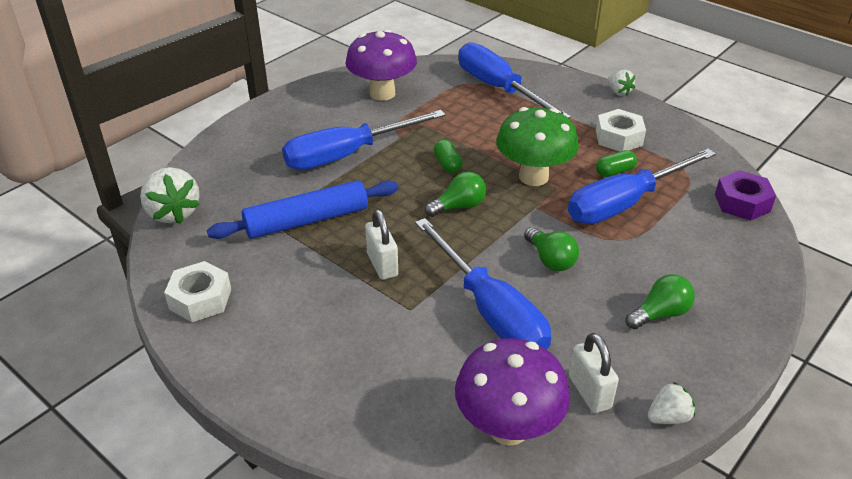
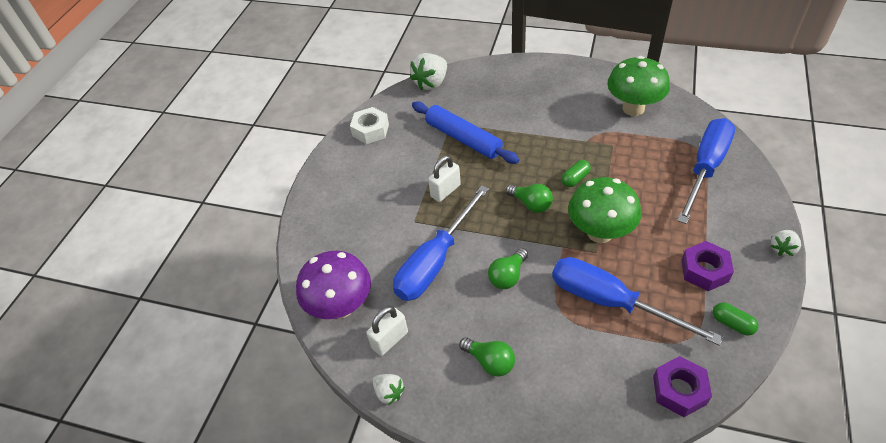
camera: 70 degrees right, 10 degrees up
(347, 155) = (544, 125): blue screwdriver -> none
(382, 93) = (633, 108): purple mushroom -> green mushroom
(615, 172) = (650, 282): green capsule -> green capsule (732, 324)
(619, 138) = (704, 270): white nut -> purple nut

